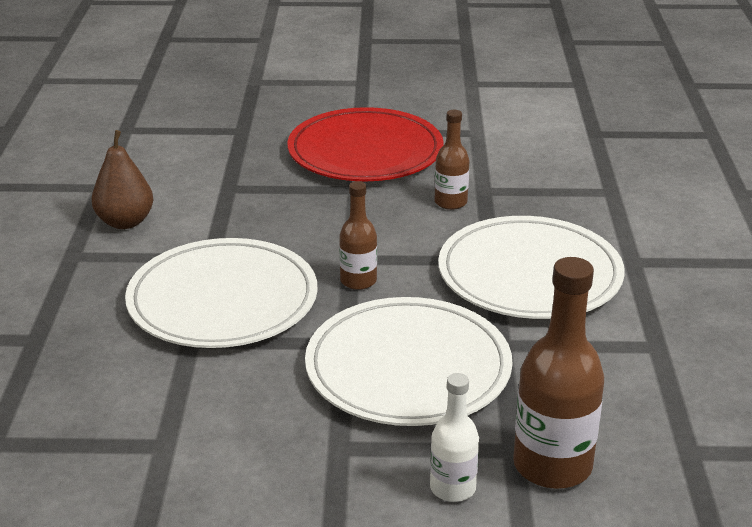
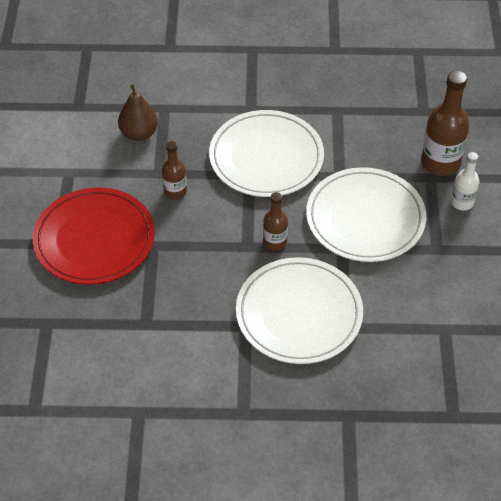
camera: 90 degrees left, 20 degrees up
(125, 222) = (195, 385): brown pear -> brown pear (139, 133)

